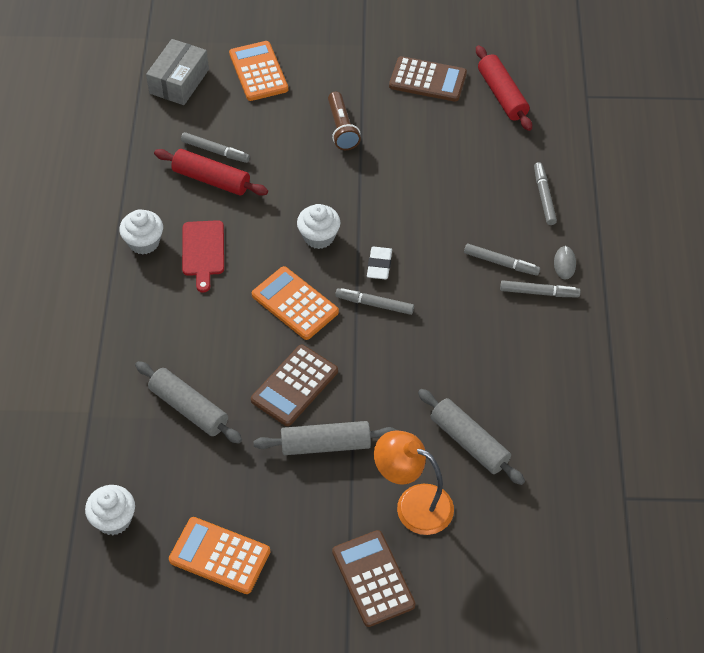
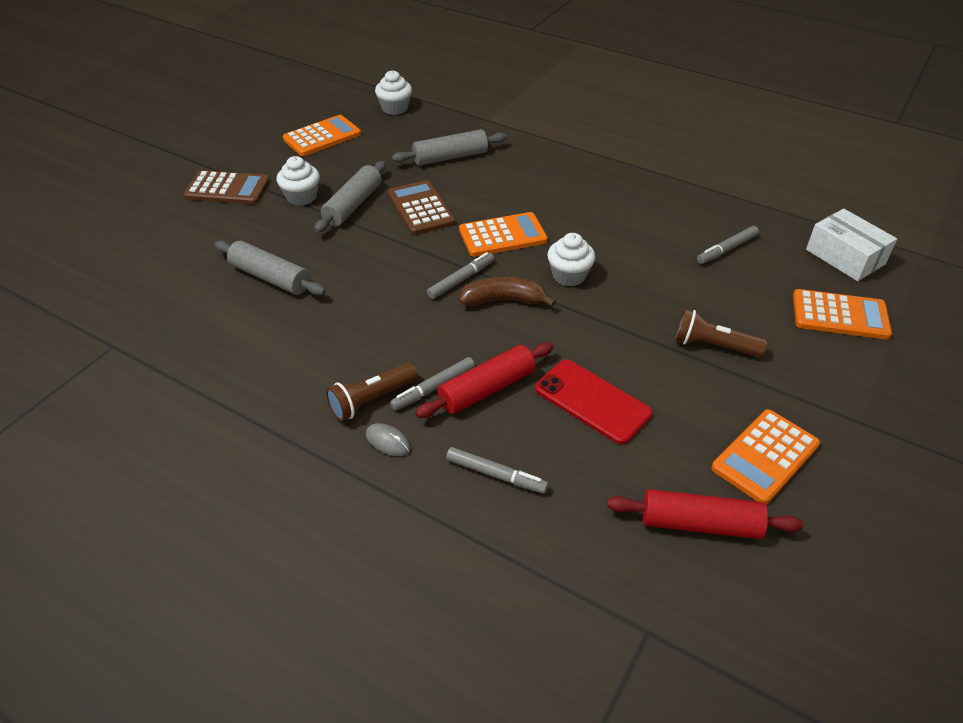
camera: 120 degrees right, 10 degrees down
(144, 242) = (635, 181): white cupcake -> white cupcake (301, 197)
(179, 81) = (845, 257): grey box -> white box
(203, 251) = (601, 206): red cutting board -> none
(211, 179) = (688, 236): red rolling pin -> red rolling pin (487, 389)
(379, 265) = (503, 300): white eraser -> brown banana
(413, 504) = (256, 227): orange lamp -> none
(427, 80) = (765, 456): brown calculator -> orange calculator
(445, 173) = (592, 401): none -> red phone
(469, 442) = (270, 277): grey rolling pin -> grey rolling pin turned 45 degrees clockwise
(539, 292) = (371, 400): grey marker -> brown flashlight

